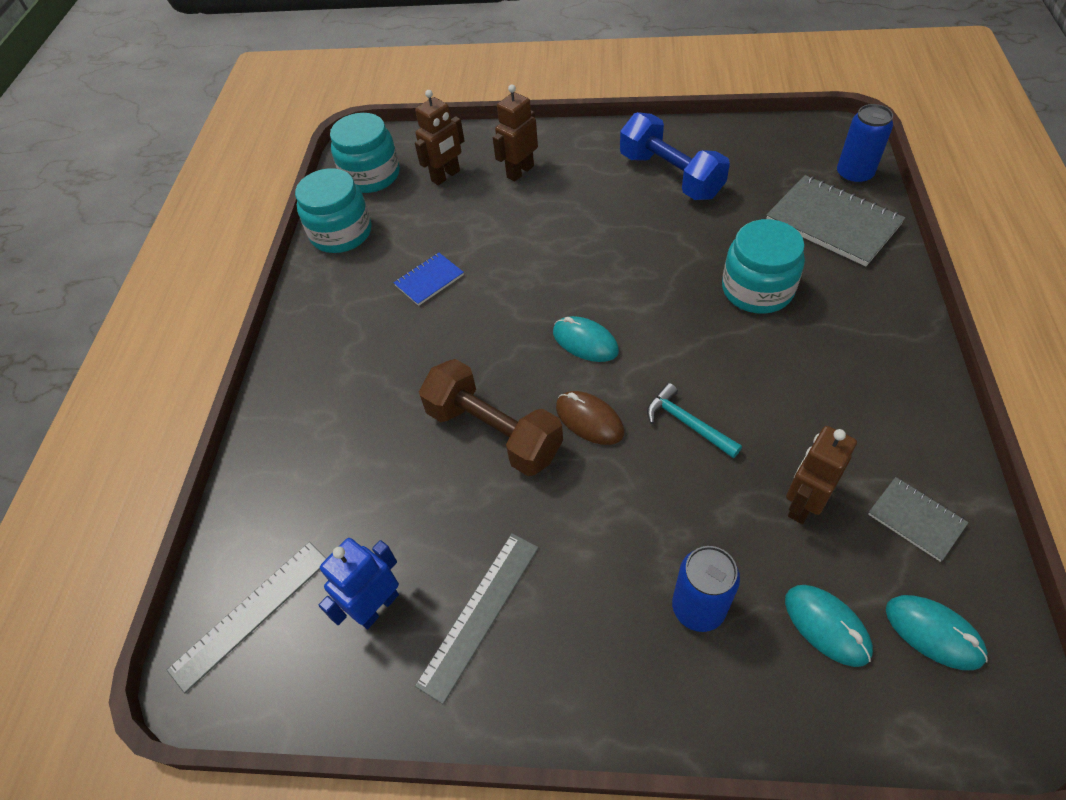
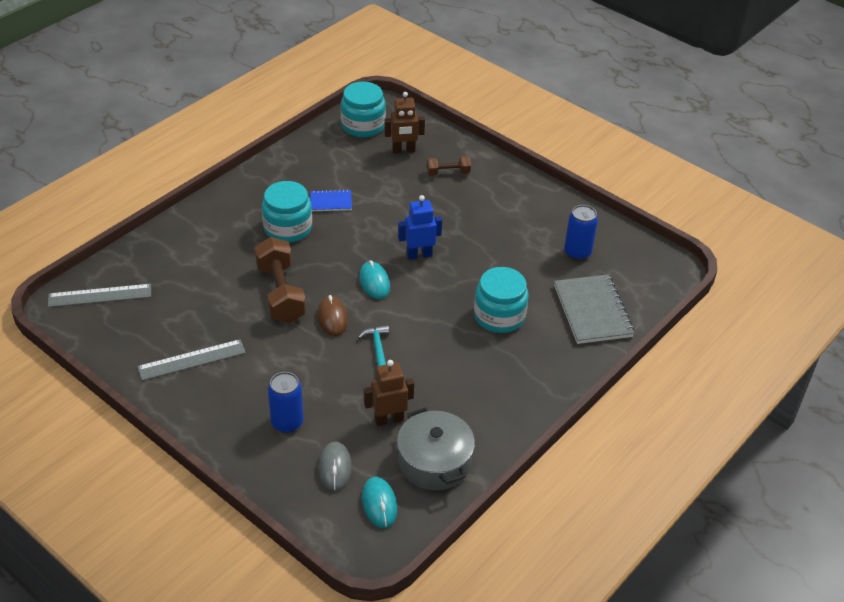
camera: 30 degrees right, 10 degrees down
(341, 233) = (313, 149): turquoise jar -> turquoise jar (288, 228)
(377, 606) = (153, 328): blue robot -> blue robot (419, 255)
(520, 172) = (448, 173): brown robot -> brown dumbbell
(670, 176) = (532, 228): blue dumbbell -> none
(826, 626) = (335, 468): turquoise mouse -> grey mouse
(854, 175) = (645, 294): blue can -> blue can (577, 252)
(916, 519) = (434, 462): grey notebook -> grey pot

